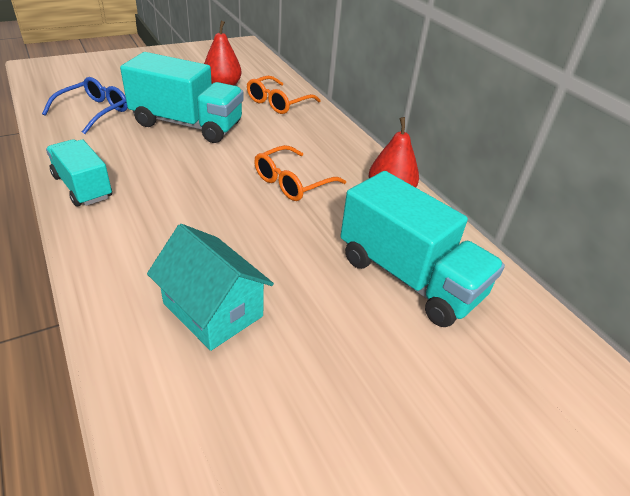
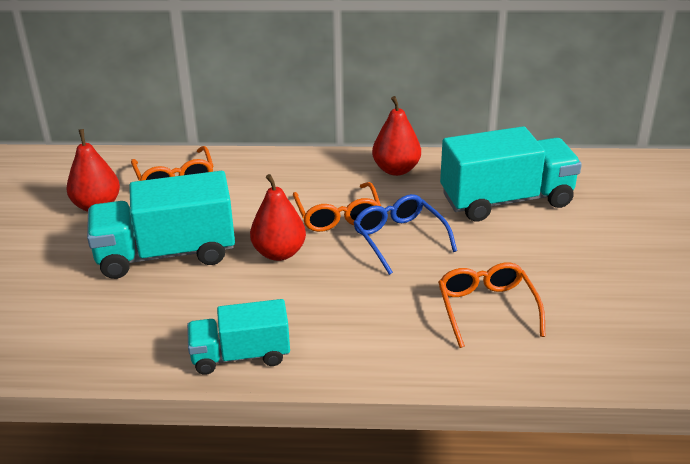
camera: 55 degrees left, 5 degrees down
(94, 112) = (65, 320): blue glasses -> blue glasses (399, 238)
(187, 124) = (166, 254): turquoise truck -> turquoise truck turned 150 degrees counterclockwise
(213, 310) = (486, 308): turquoise house -> orange glasses
(220, 168) = (279, 253): none -> red pear

